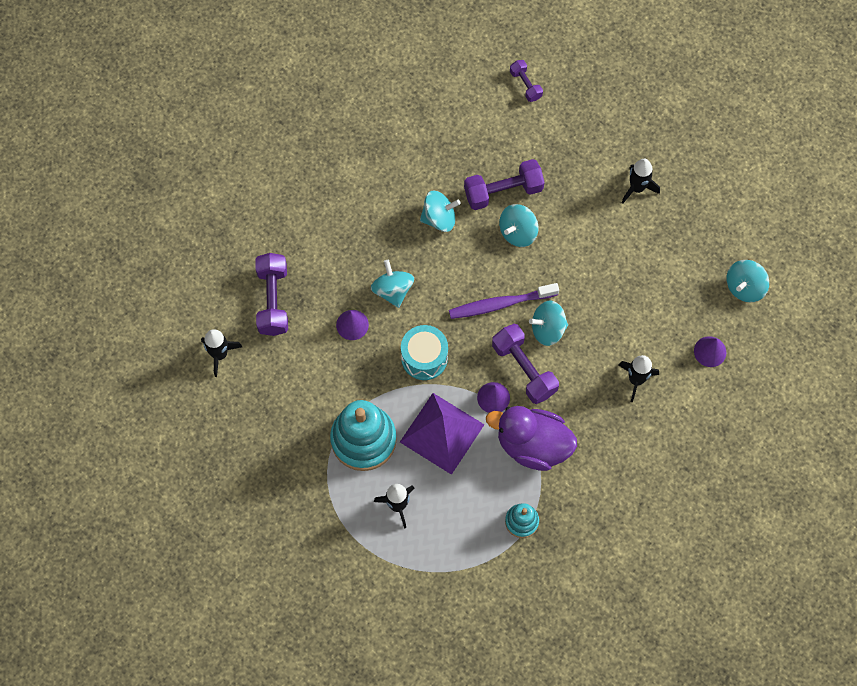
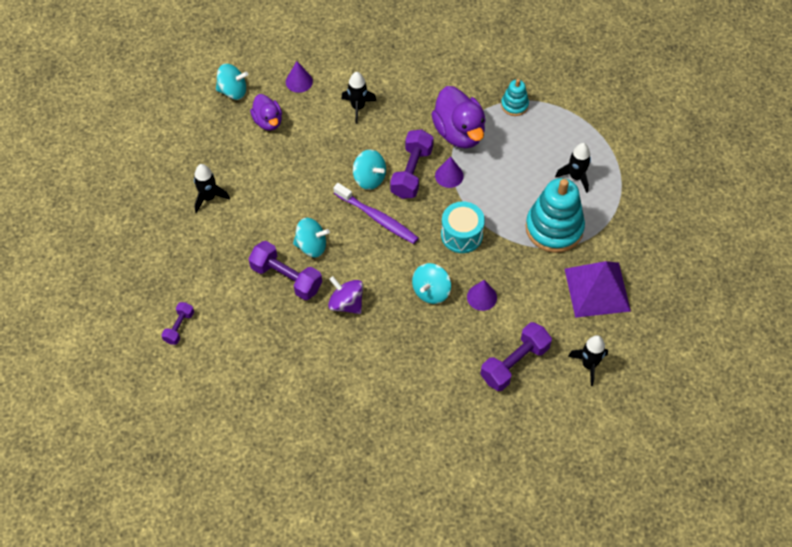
camera: 130 degrees left, 10 degrees down
(439, 218) = (346, 303): turquoise spinning top -> purple spinning top
(442, 433) = (503, 187): purple pyramid -> purple pyramid (597, 289)
(683, 292) = (268, 121): none -> purple duck

